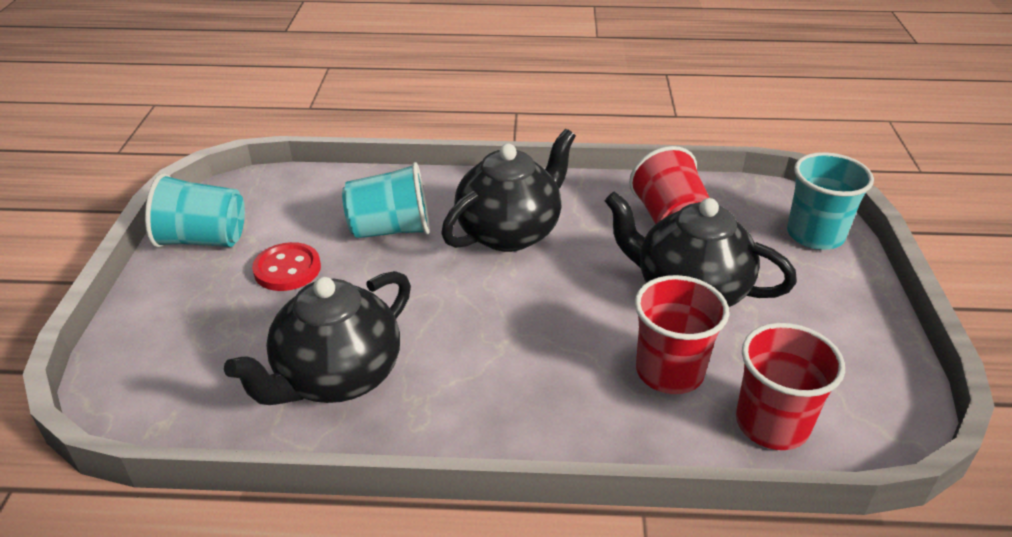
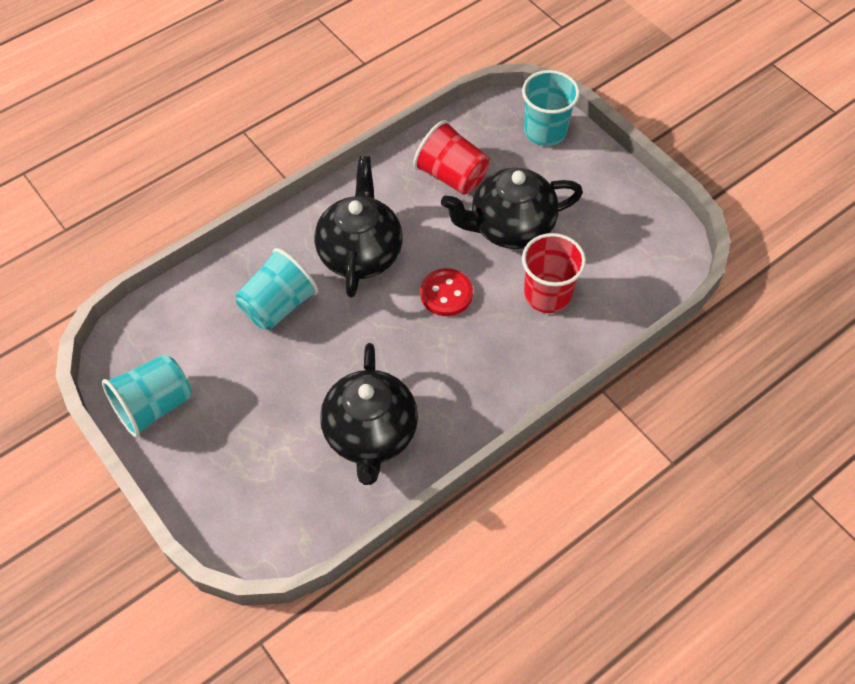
camera: 40 degrees left, 20 degrees up
(287, 269) = (246, 386): red button -> red button (446, 294)
(772, 424) = (623, 291): red cup -> none

